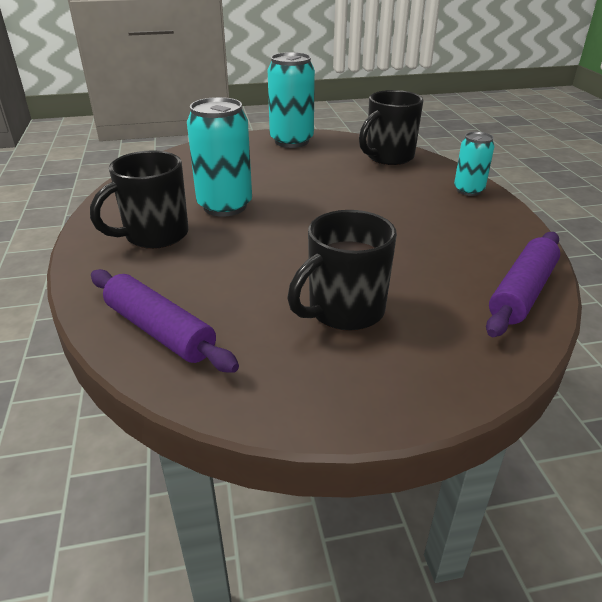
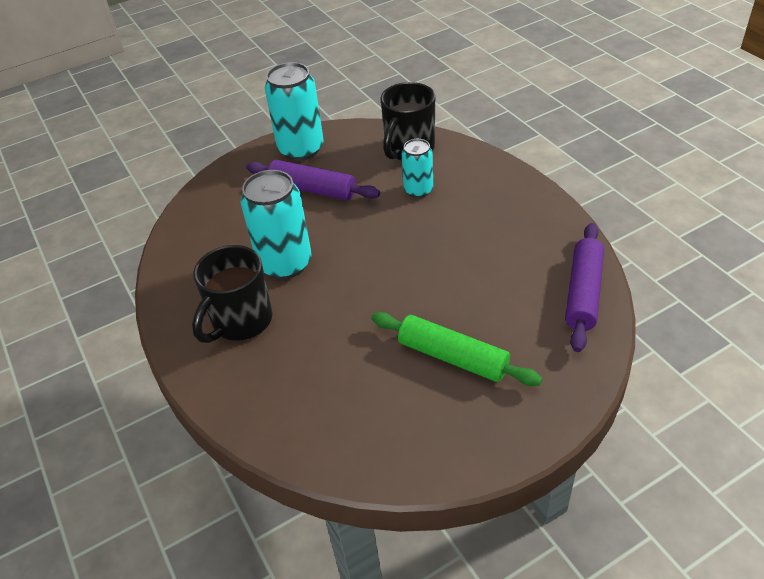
camera: 15 degrees left, 10 degrees up
(159, 331) = (313, 426): purple rolling pin -> purple rolling pin (312, 189)
(344, 311) = (452, 357): black mug -> green rolling pin
(468, 190) = (500, 178): turquoise can -> turquoise can (418, 190)

